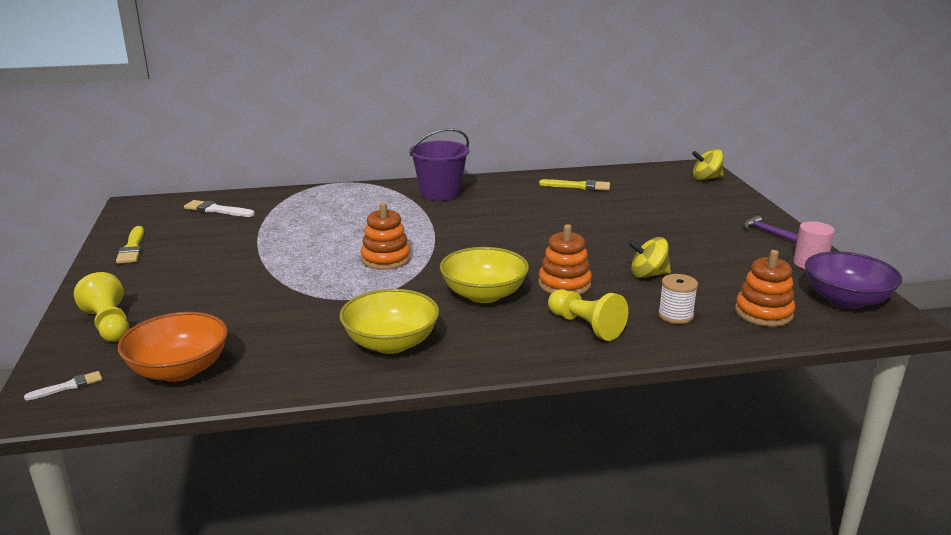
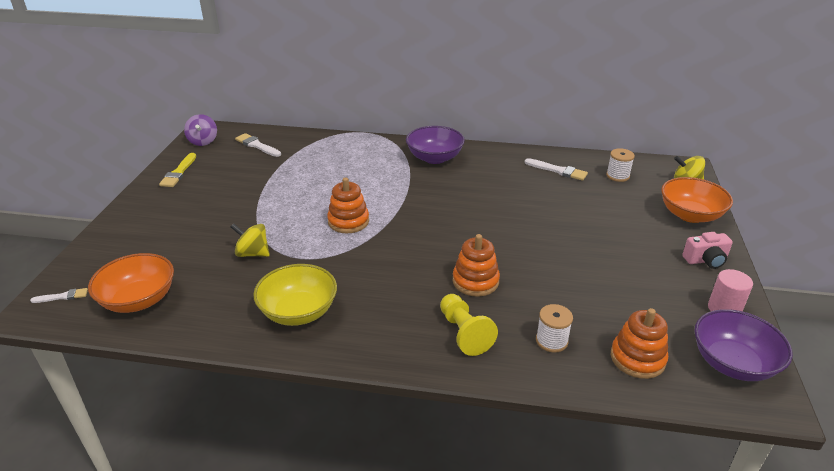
camera: 20 degrees right, 10 degrees up
(109, 325) = (121, 244): yellow pawn -> none
(141, 215) = (203, 141): none -> purple spinning top
(440, 193) = (434, 158): purple bucket -> purple bowl
(484, 294) = (401, 277): yellow bowl -> none
(578, 186) = (558, 170): yellow brush -> white brush
(639, 182) = (617, 176): none -> white spool
(648, 275) = (556, 287): yellow spinning top -> yellow spinning top (252, 253)
(729, 202) = (690, 215): none -> orange bowl
(768, 232) = (706, 260): purple hammer -> pink camera

